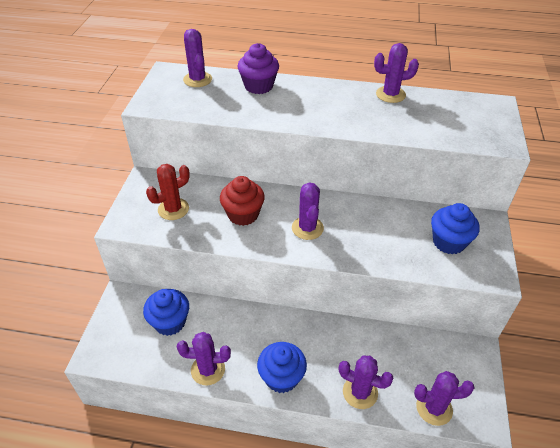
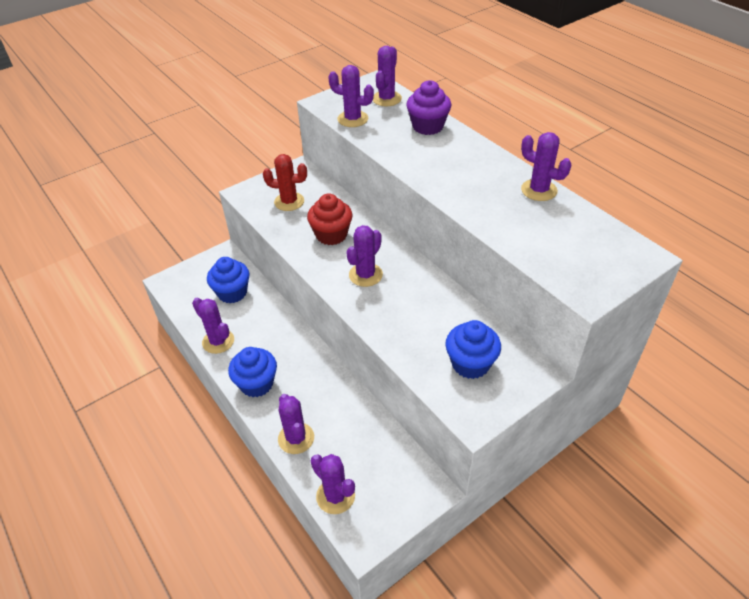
camera: 45 degrees right, 0 degrees up
(193, 107) = (353, 119): none -> purple cactus

